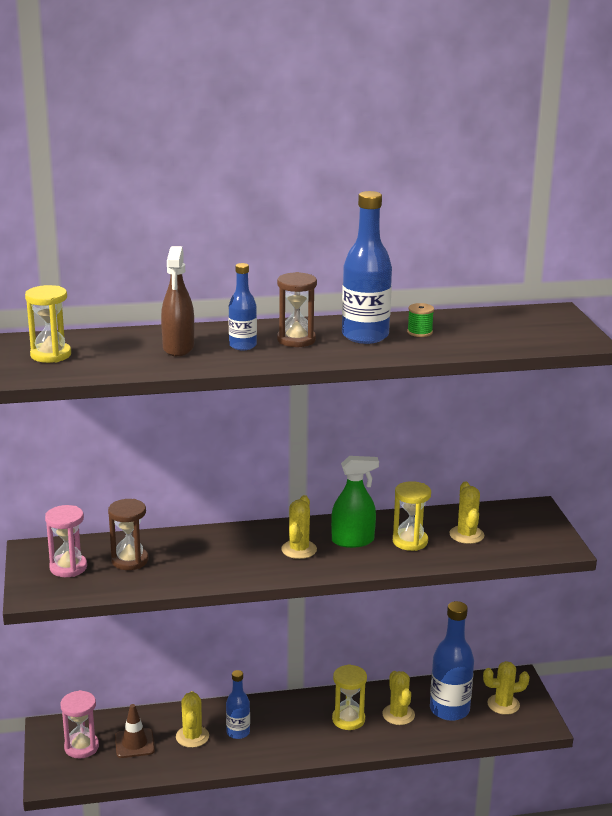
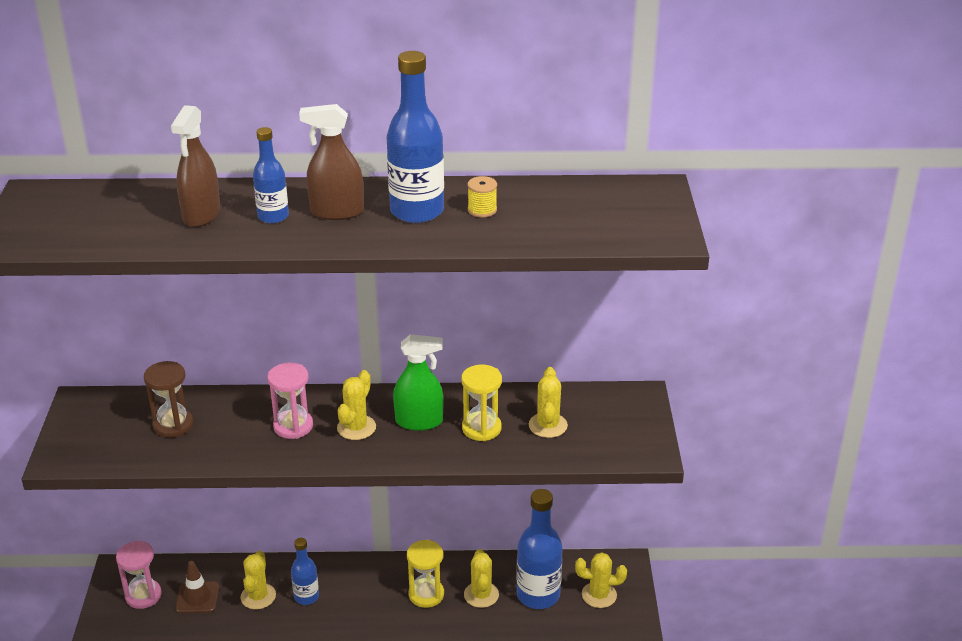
camera: 10 degrees right, 10 degrees up
(51, 355) = (61, 215): yellow hourglass -> none
(68, 567) = (107, 427): pink hourglass -> pink hourglass (293, 426)
(296, 340) = (336, 212): brown hourglass -> brown spray bottle
(419, 332) = (482, 210): green spool -> yellow spool

